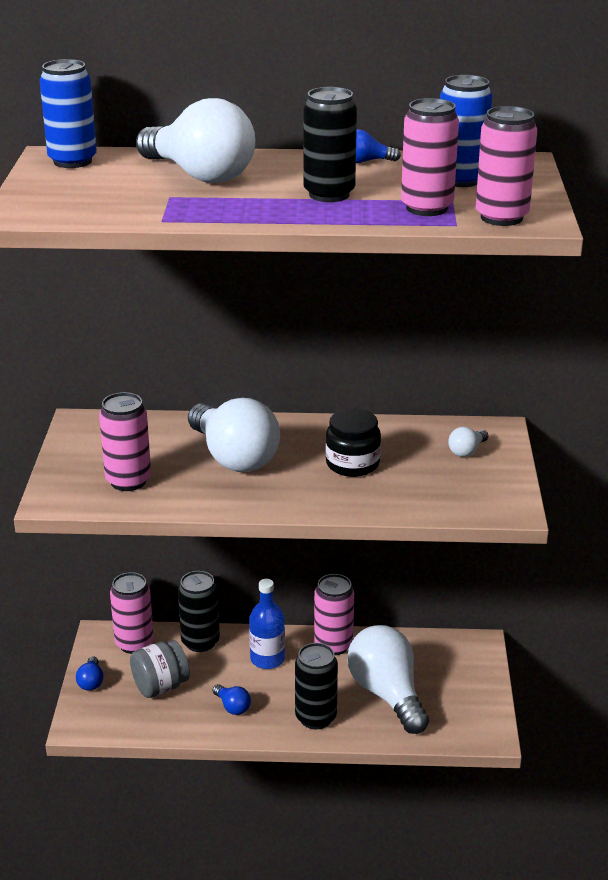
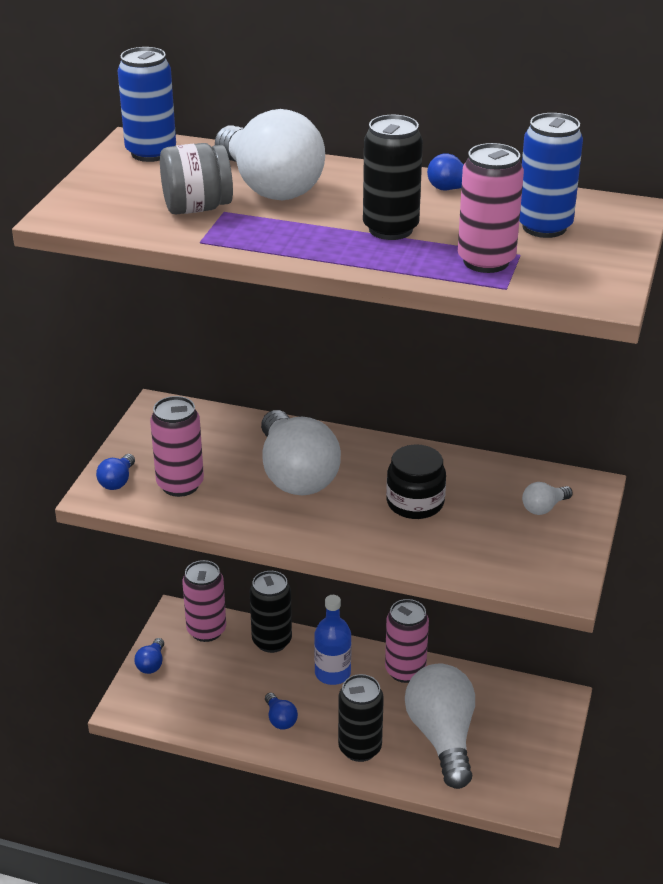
camera: 15 degrees right, 5 degrees up
(66, 487) = (117, 481): none -> blue light bulb
(160, 686) = (217, 682): grey jar -> grey jar (197, 208)
(501, 217) = (561, 285): pink can -> none

